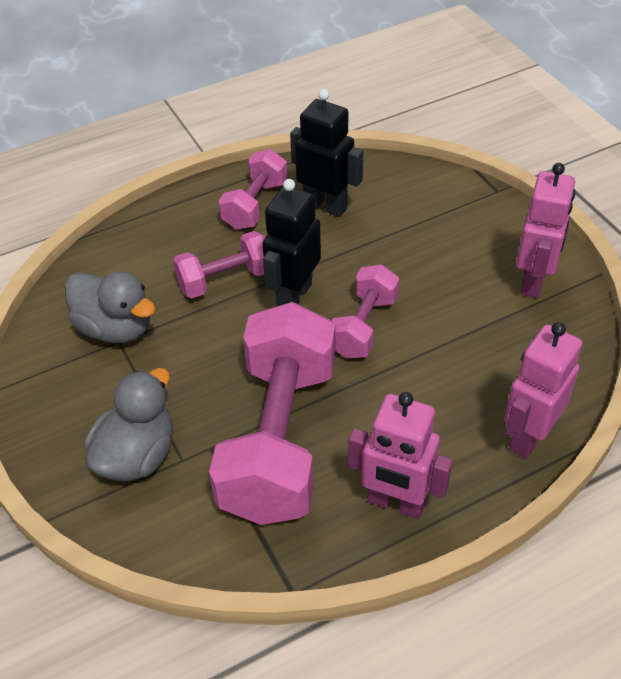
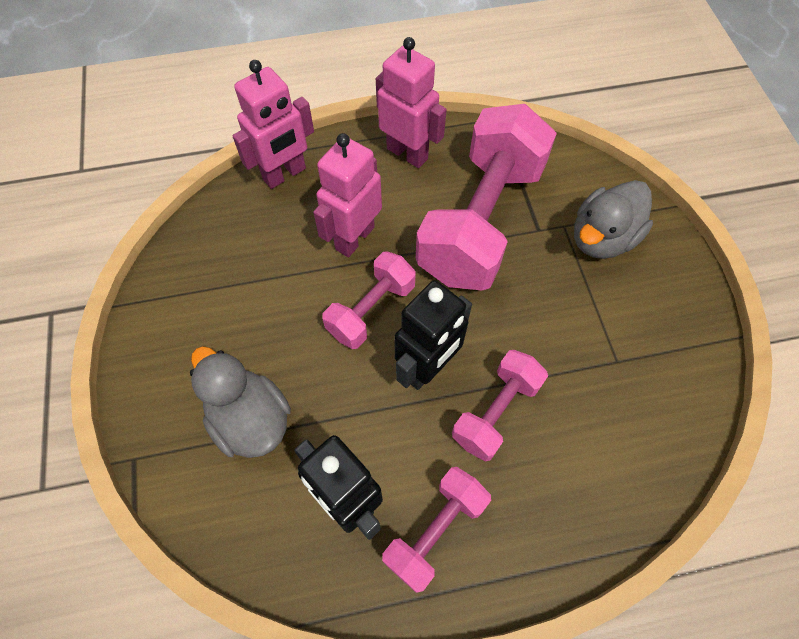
camera: 165 degrees left, 15 degrees up
(115, 328) = (621, 379): grey duck -> grey duck (250, 419)
(225, 280) = (496, 411): pink dumbbell -> pink dumbbell turned 45 degrees counterclockwise
(533, 281) = (182, 316): pink robot -> pink robot (354, 238)

